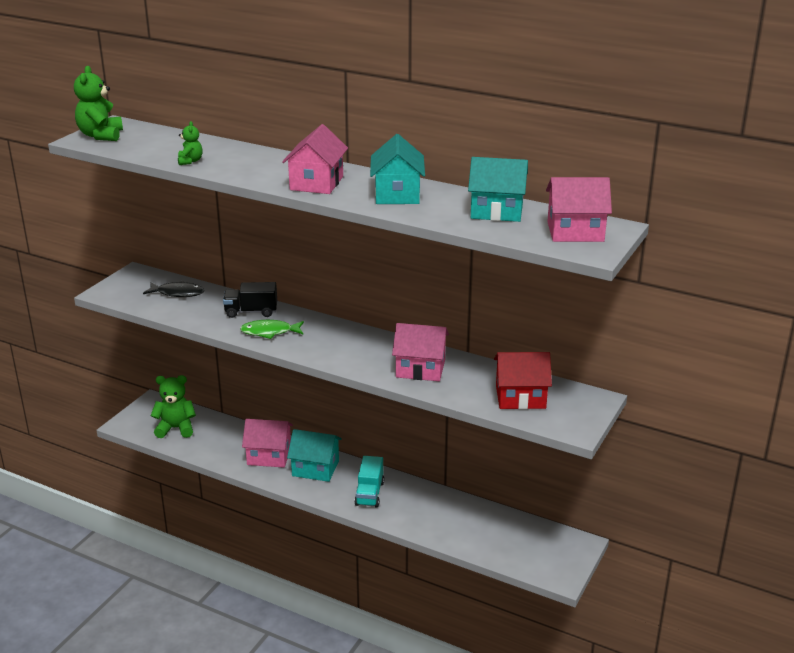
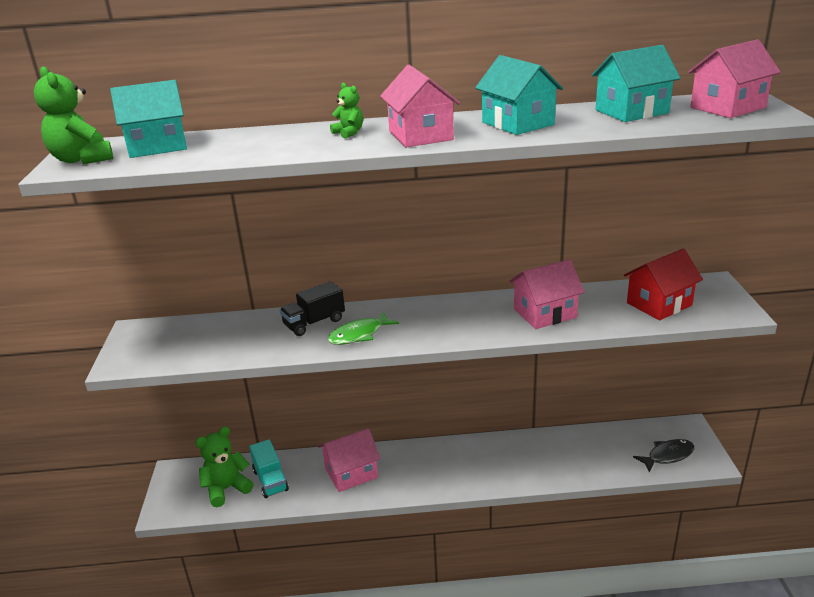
camera: 30 degrees left, 0 degrees up
(178, 293) = (210, 333): black fish -> black fish (667, 456)
(190, 161) = (242, 153): green teddy bear -> green teddy bear (349, 133)
(315, 468) = (407, 464): turquoise house -> turquoise house (157, 146)
(369, 493) = (481, 465): turquoise truck -> turquoise truck (270, 480)

